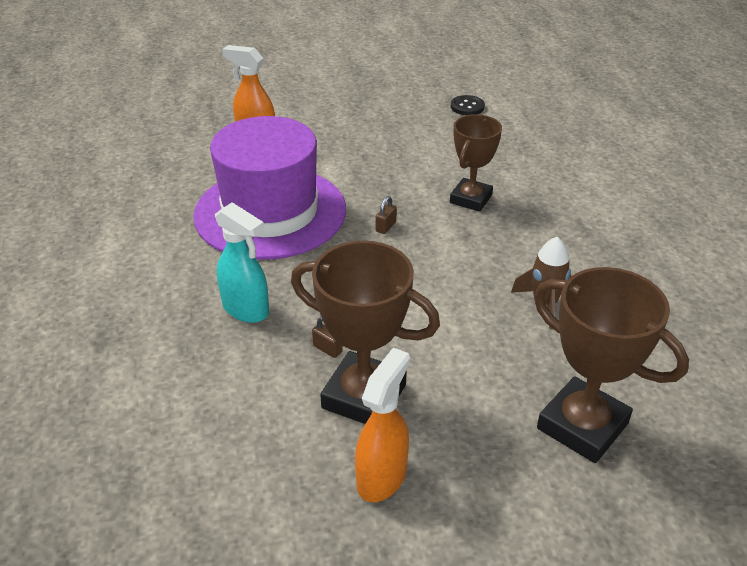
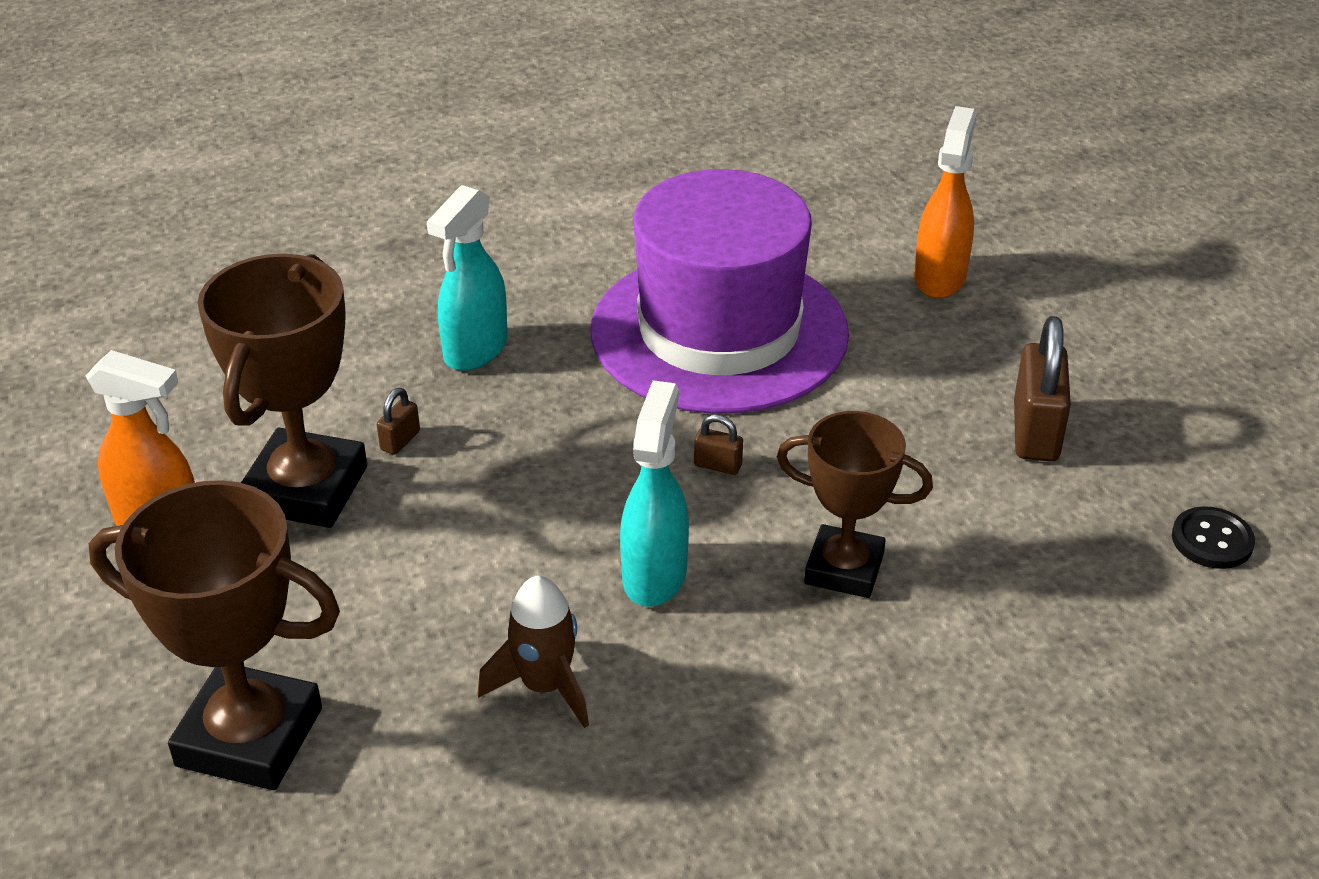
camera: 80 degrees right, 0 degrees up
(387, 133) = (1036, 432): none -> brown padlock
(467, 257) = (655, 575): none -> turquoise spray bottle
(582, 425) = (249, 737): brown trophy -> brown trophy turned 75 degrees clockwise

